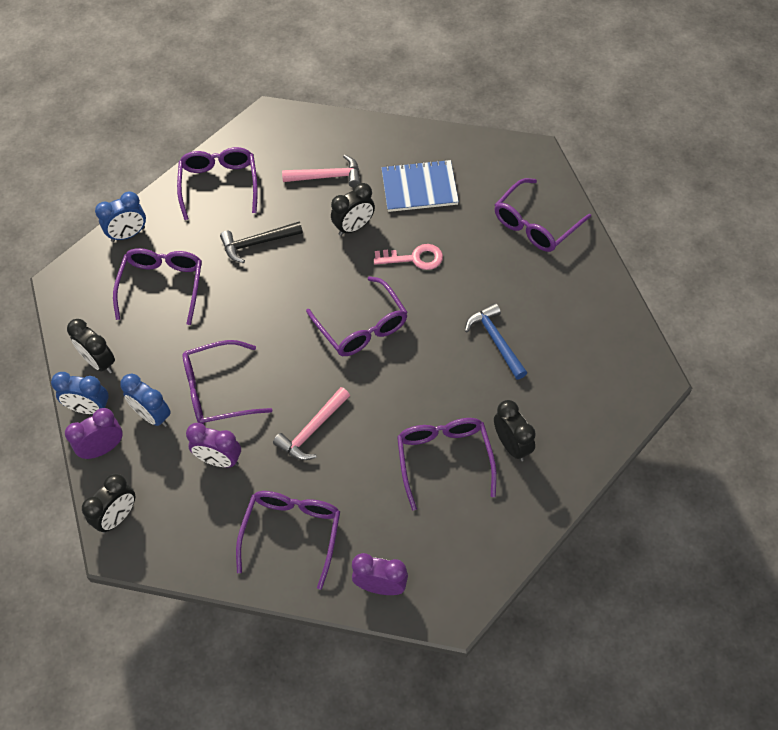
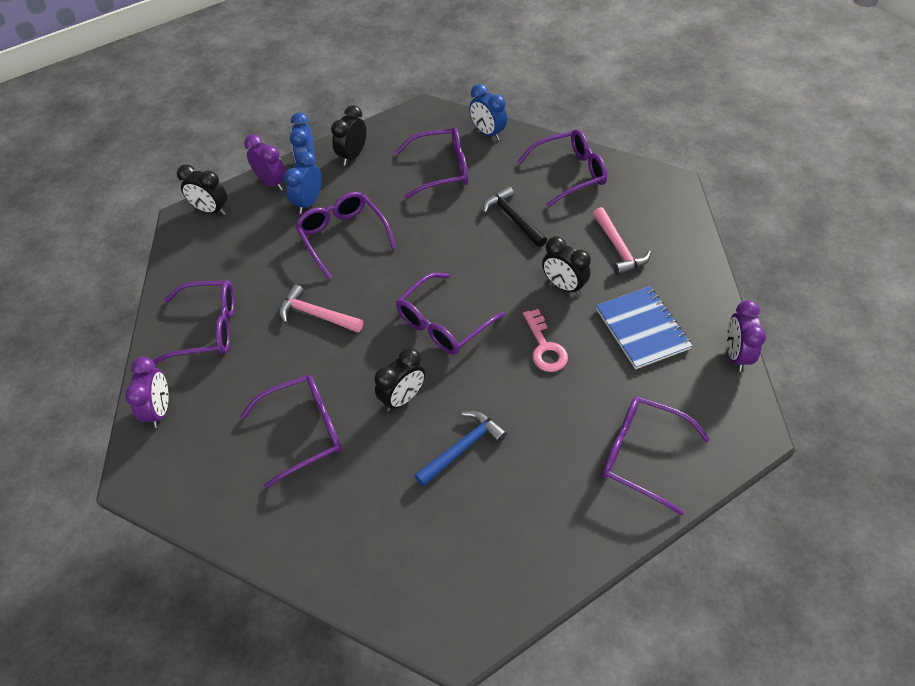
camera: 75 degrees right, 5 degrees down
(219, 460) = (273, 258): purple clock -> purple clock (736, 355)
(512, 445) = (332, 492): black clock -> black clock (403, 398)

